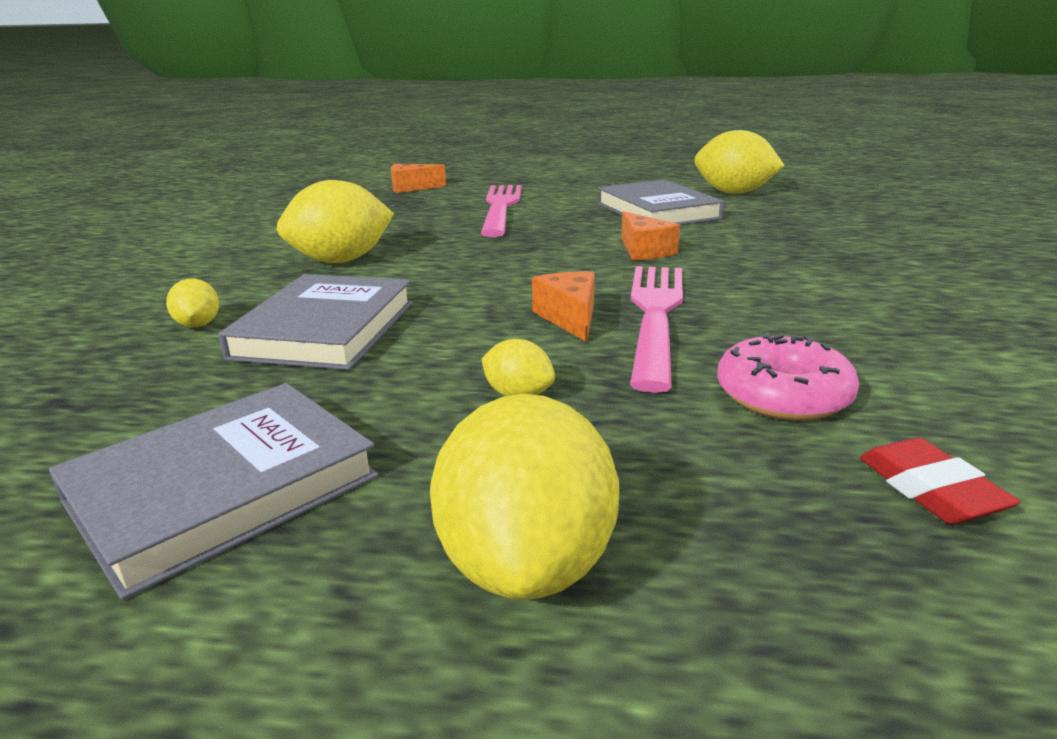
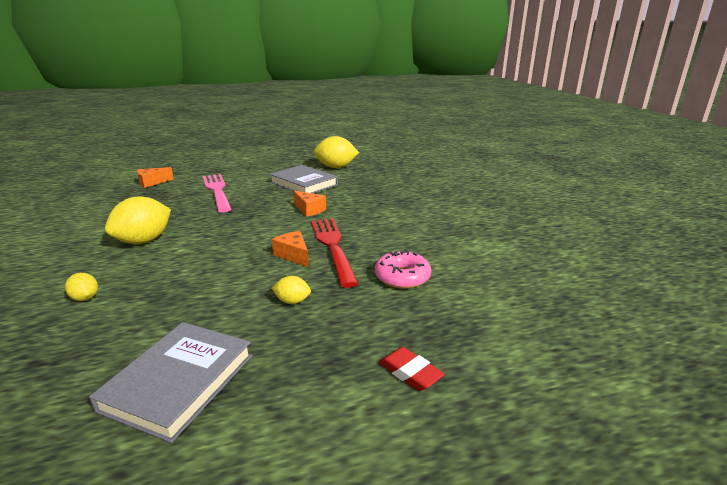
camera: 25 degrees left, 0 degrees up
(325, 329) = (167, 286): grey book -> none
(527, 563) = (339, 374): yellow lemon -> none
(655, 315) = (332, 247): pink fork -> red fork
(930, 490) = (466, 306): red eraser -> red eraser (410, 373)

